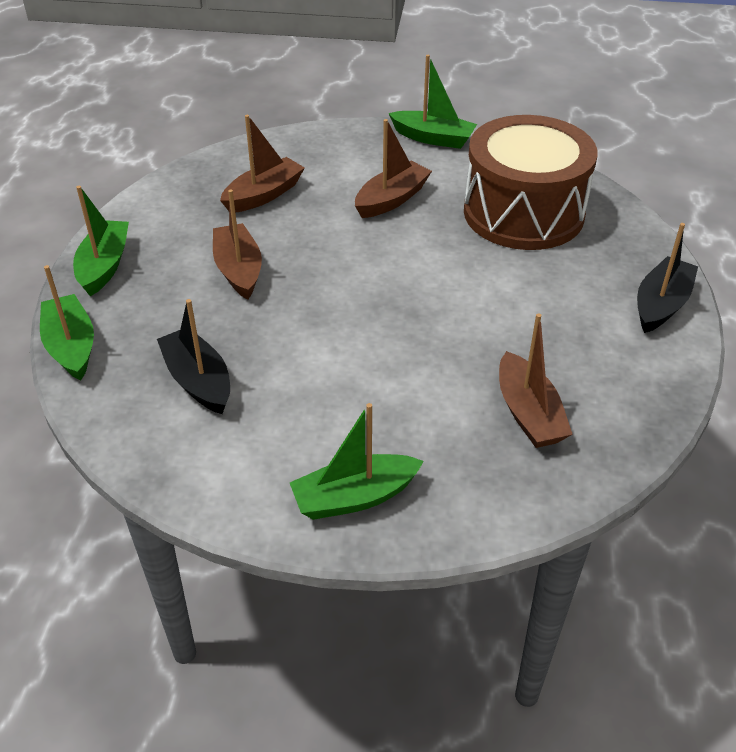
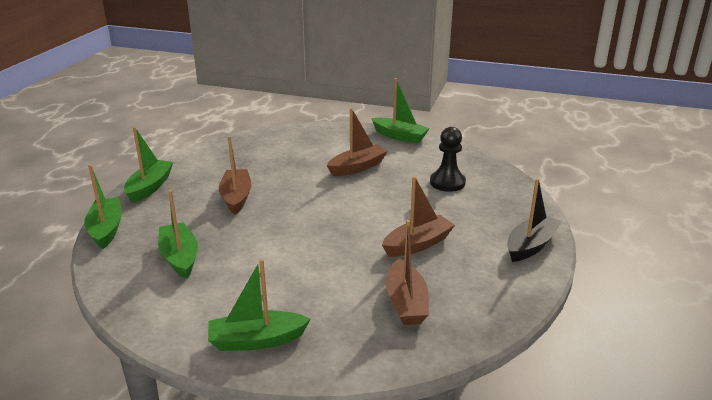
camera: 10 degrees right, 15 degrees down
(198, 381) = (180, 257): black boat -> green boat
(264, 195) = (272, 158): brown boat -> brown boat (418, 244)
(523, 213) = (447, 182): brown drum -> black pawn

